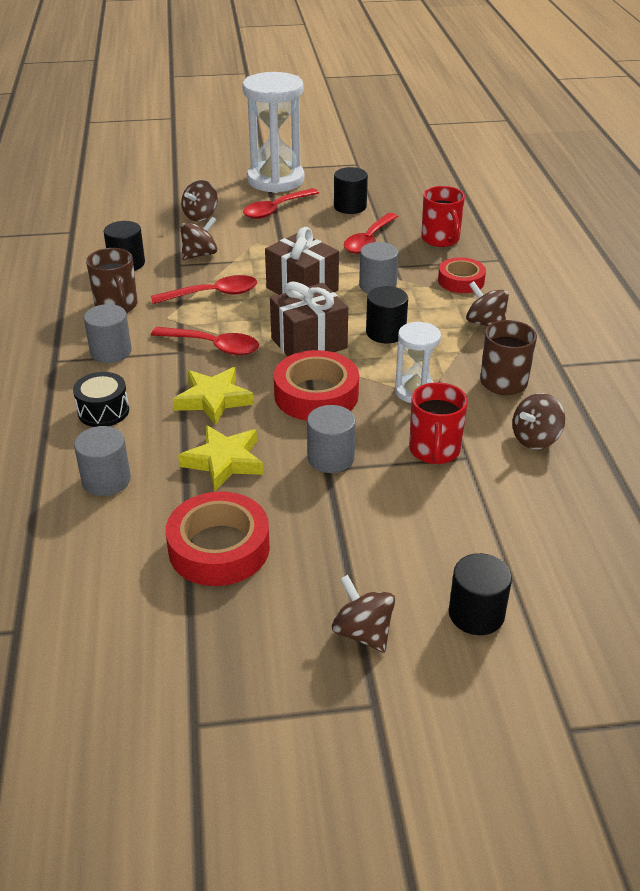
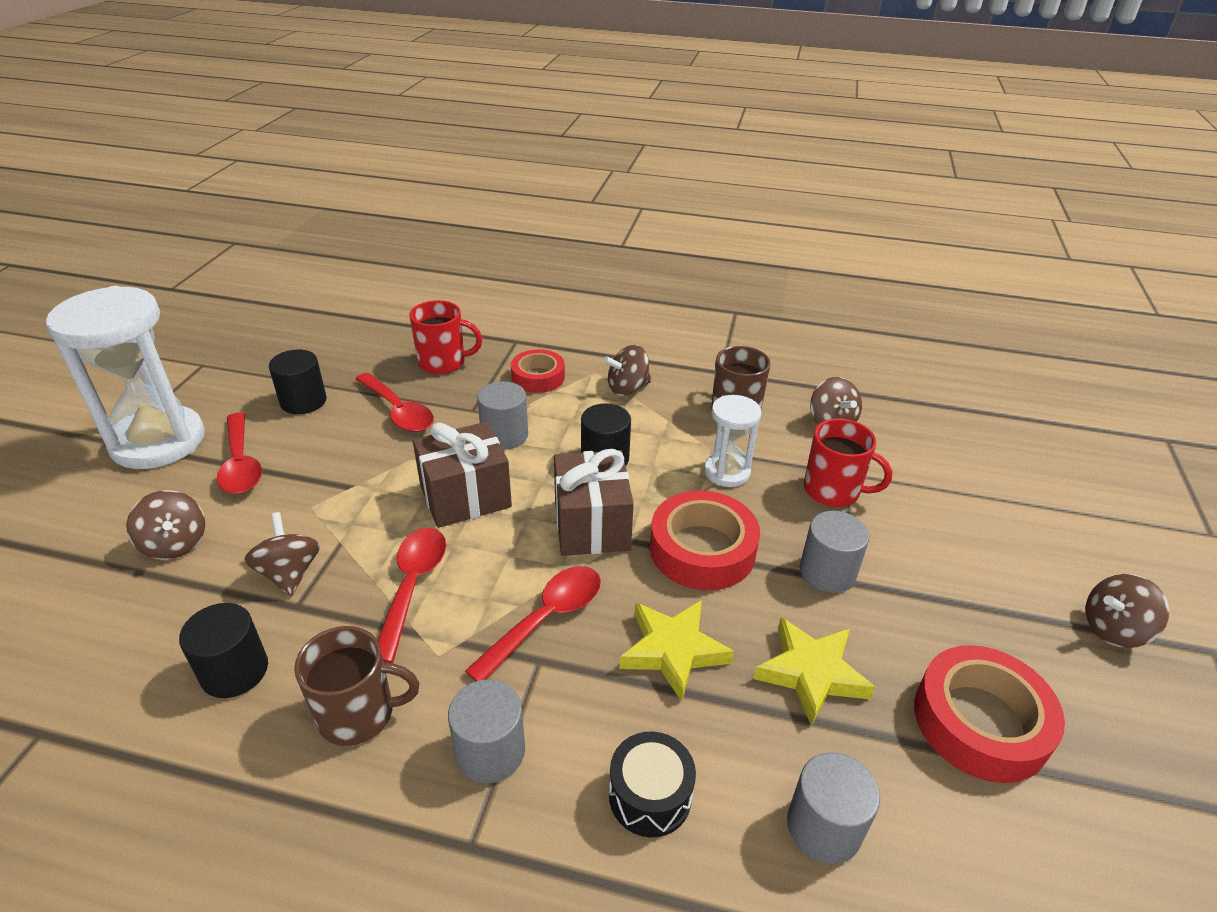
camera: 70 degrees left, 0 degrees up
(476, 614) = (1078, 541): black cylinder -> none

